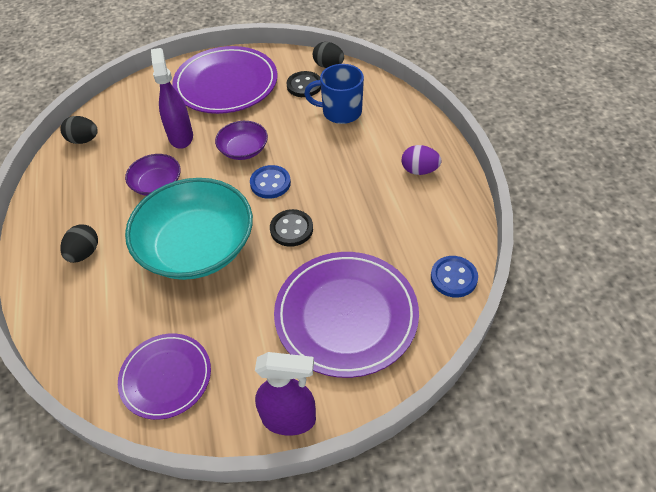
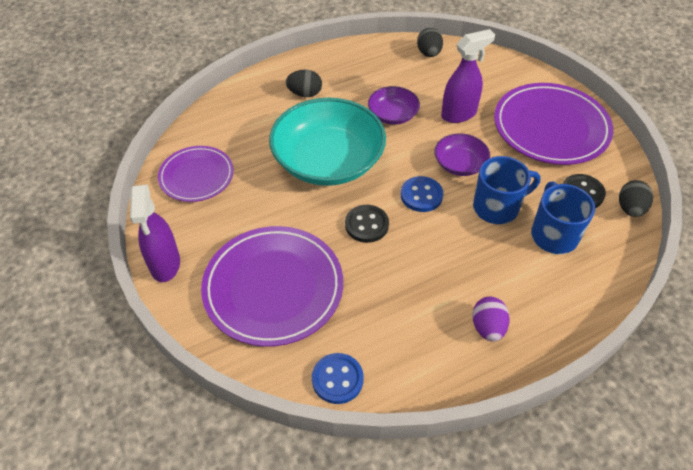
camera: 75 degrees right, 0 degrees up
(301, 137) = (497, 207): none -> blue mug

